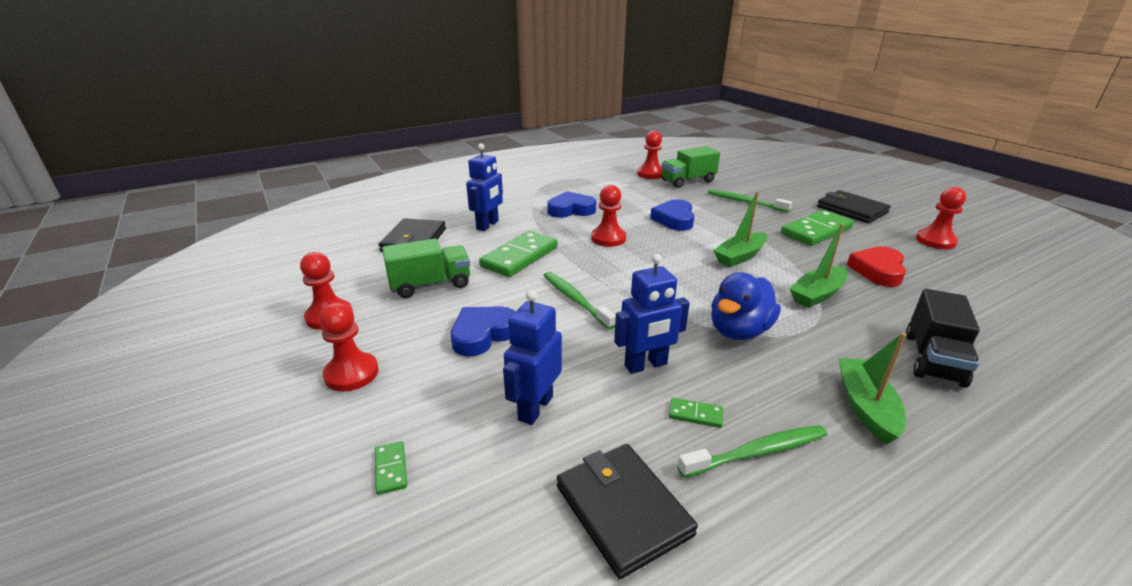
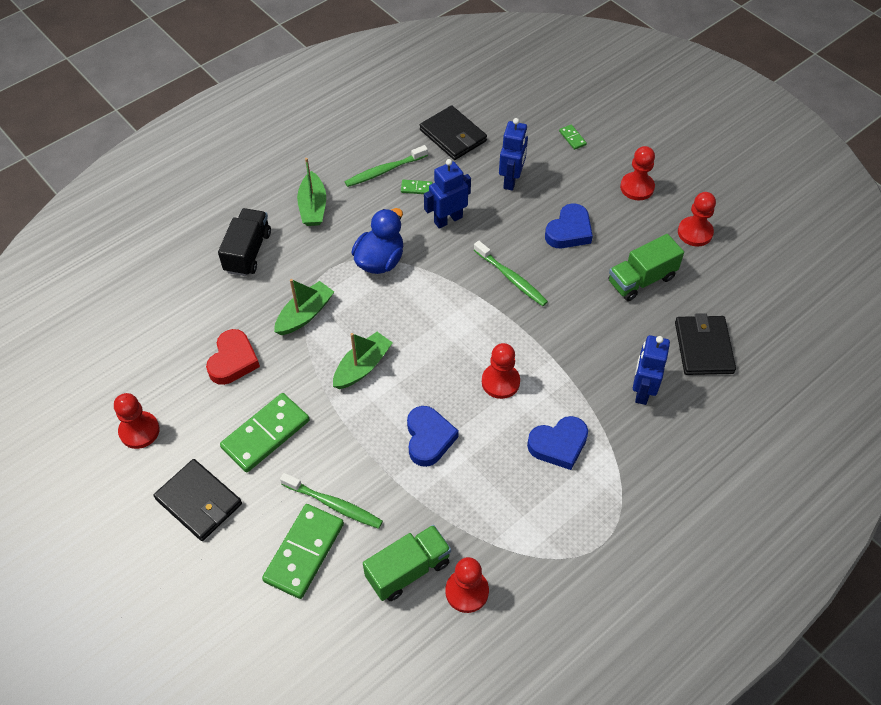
camera: 170 degrees right, 25 degrees up
(520, 257) = (581, 333): green domino -> green domino (304, 552)

